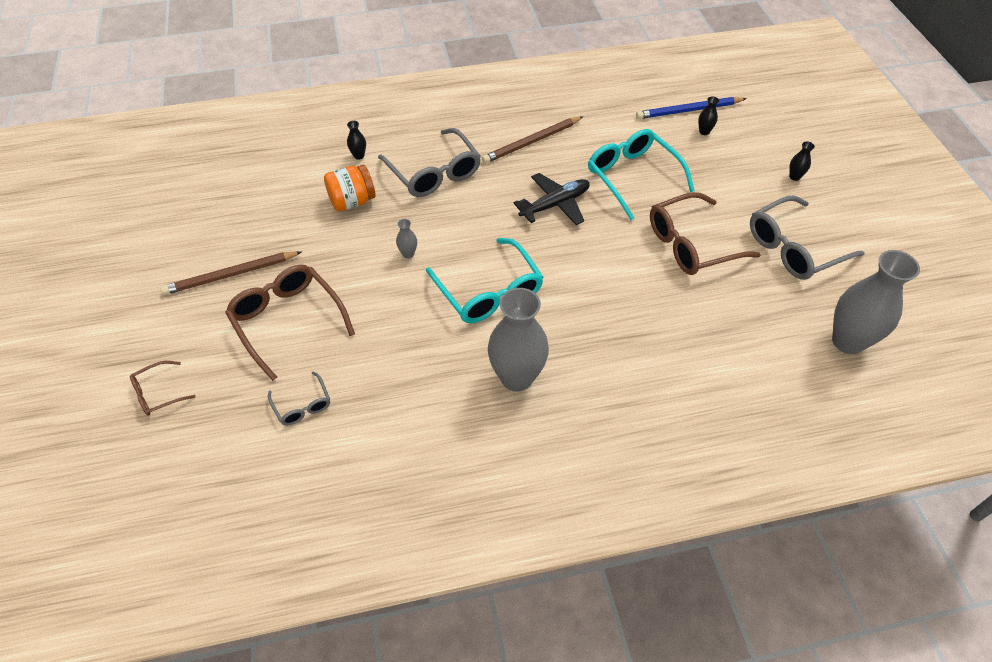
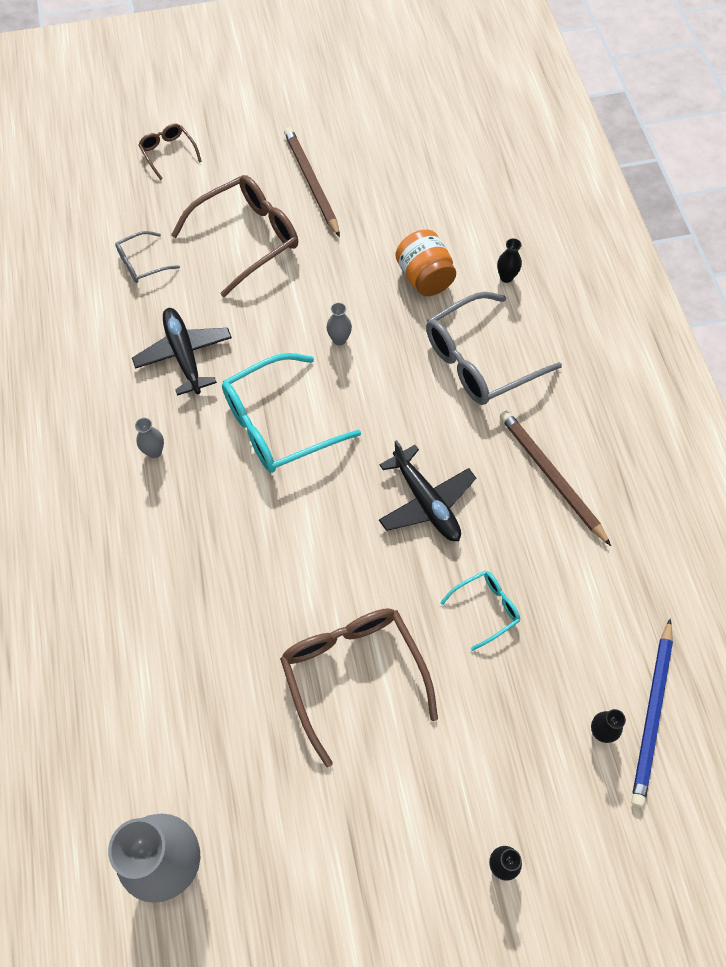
camera: 90 degrees right, 10 degrees up
(415, 362) = (184, 355): none -> black plane
(516, 377) = (154, 451): grey vase -> grey vase, size x0.41
(633, 177) = (486, 609): turquoise glasses -> turquoise glasses, size x0.51
(688, 110) = (652, 714): blue pencil -> blue pencil turned 150 degrees counterclockwise
(794, 248) = (345, 826): grey glasses -> none

